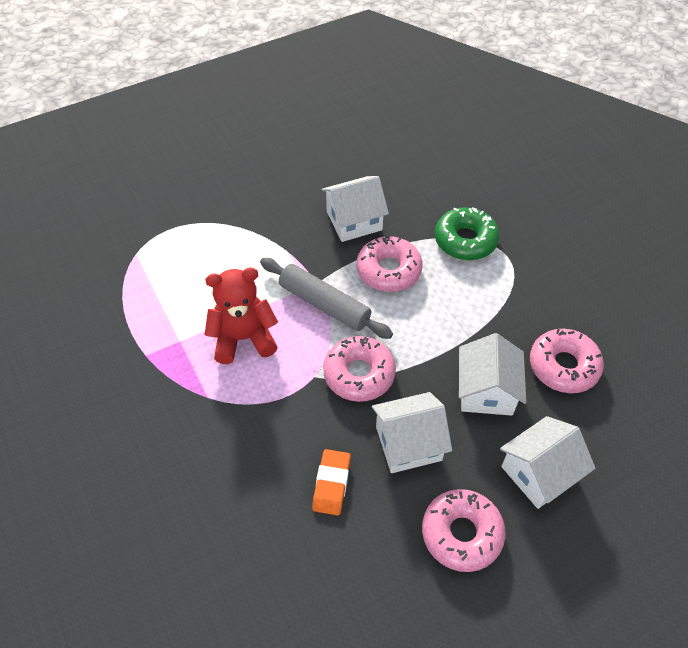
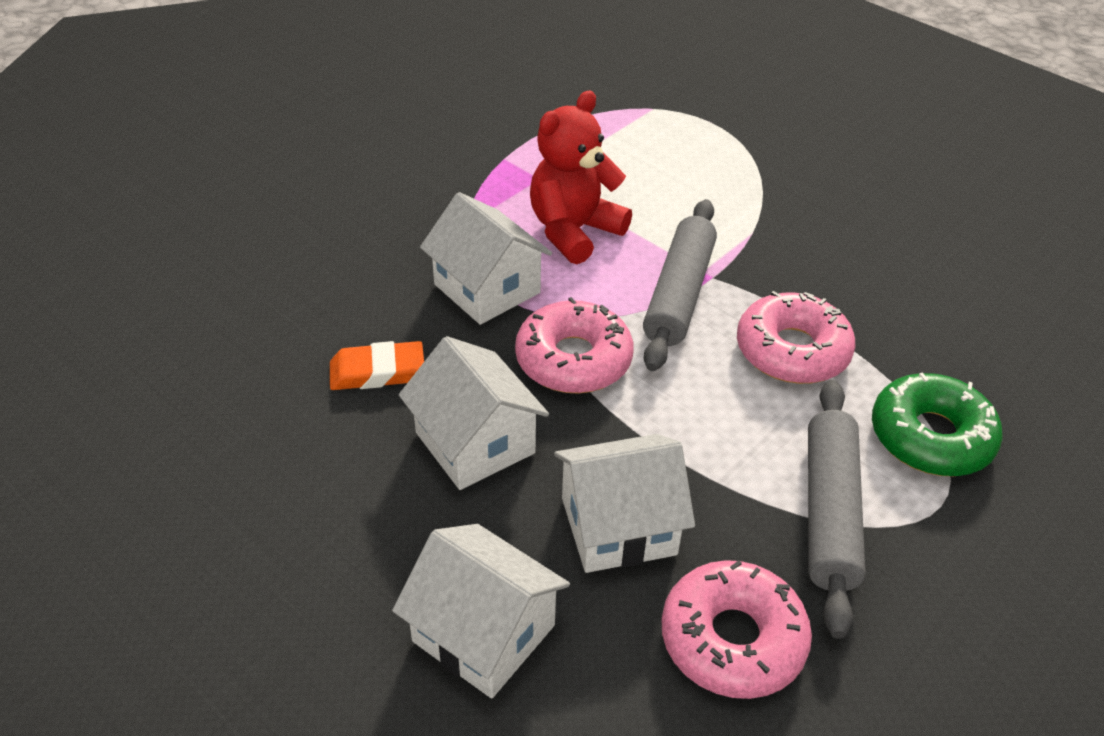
camera: 70 degrees right, 10 degrees down
(243, 338) = (574, 231): red teddy bear -> red teddy bear turned 105 degrees counterclockwise
(354, 221) = (864, 289): white house -> white house (487, 289)
(461, 533) = (338, 540): pink donut -> none
(500, 299) = (830, 512): none -> grey rolling pin

